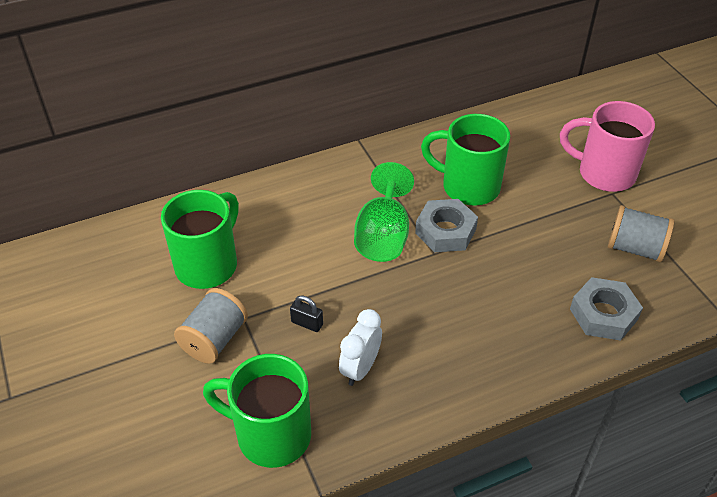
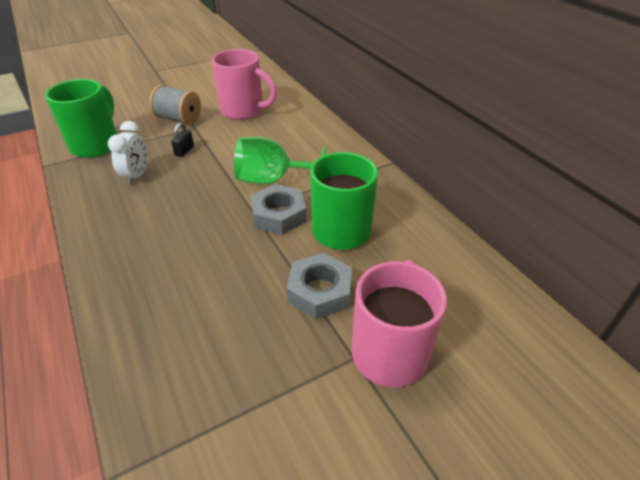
camera: 85 degrees right, 5 degrees down
(208, 264) = (244, 111): green mug -> pink mug
(360, 368) = (136, 175): white clock -> white clock turned 75 degrees clockwise
(603, 314) = (156, 330): grey nut -> grey nut (320, 291)
(634, 248) = (254, 372): grey spool -> none

